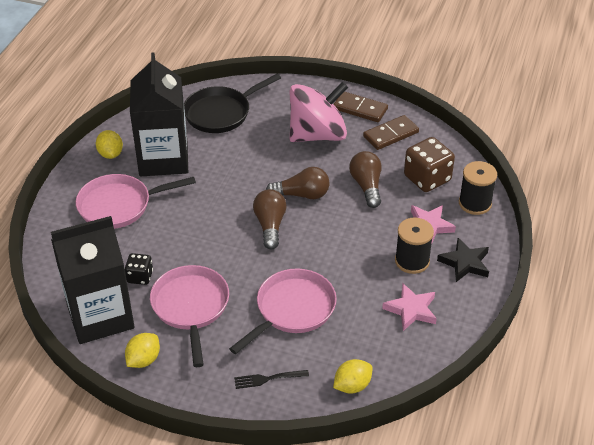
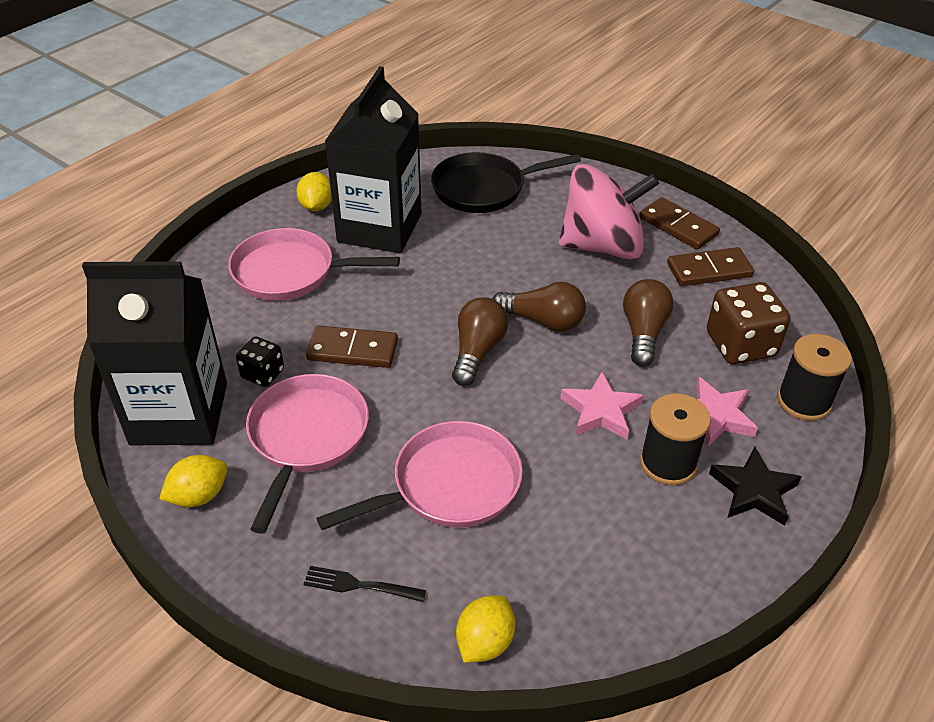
camera: 20 degrees right, 0 degrees up
(190, 246) = (352, 350): none -> brown domino
(352, 386) = (484, 642): yellow lemon -> yellow lemon turned 45 degrees counterclockwise
(411, 310) = (635, 542): pink star -> pink star (601, 411)

